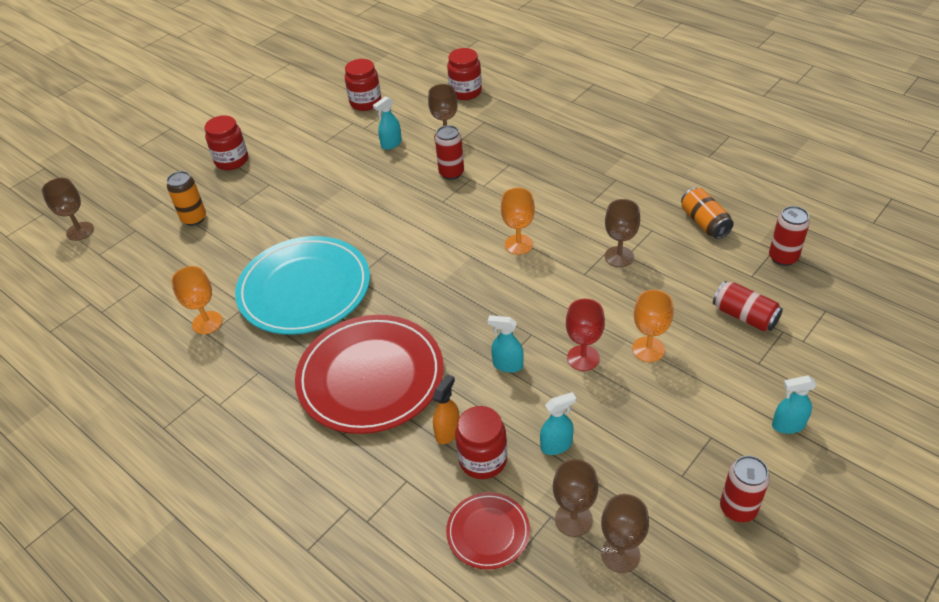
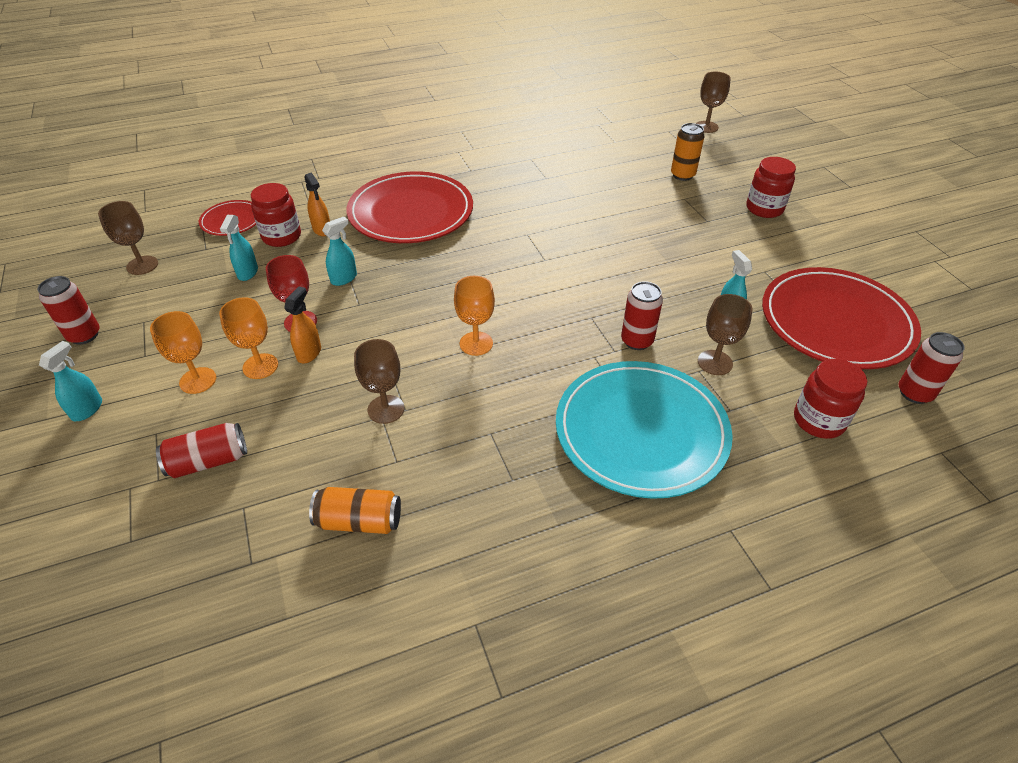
camera: 115 degrees right, 0 degrees up
(207, 322) = (543, 160): orange goblet -> orange goblet (198, 380)
(304, 289) = (538, 207): turquoise plate -> turquoise plate (641, 431)
(365, 103) = (836, 322): red jar -> red plate
(573, 519) = (190, 257): brown goblet -> none
(609, 329) = (309, 353): none -> orange spray bottle
(783, 257) = (231, 561): red can -> red can (914, 393)

